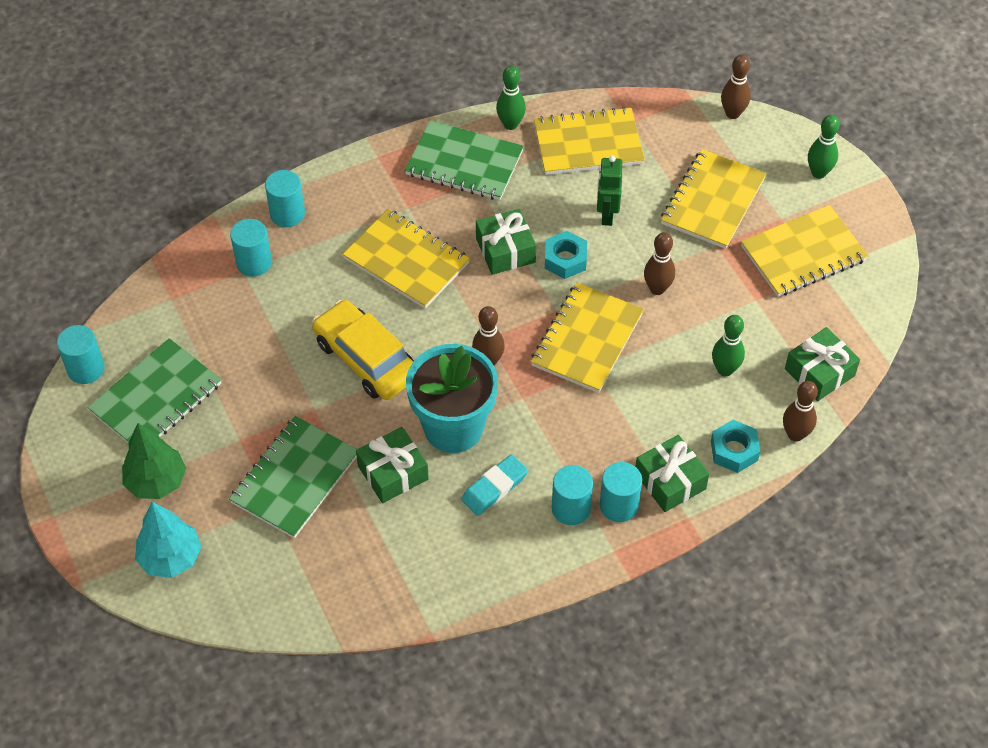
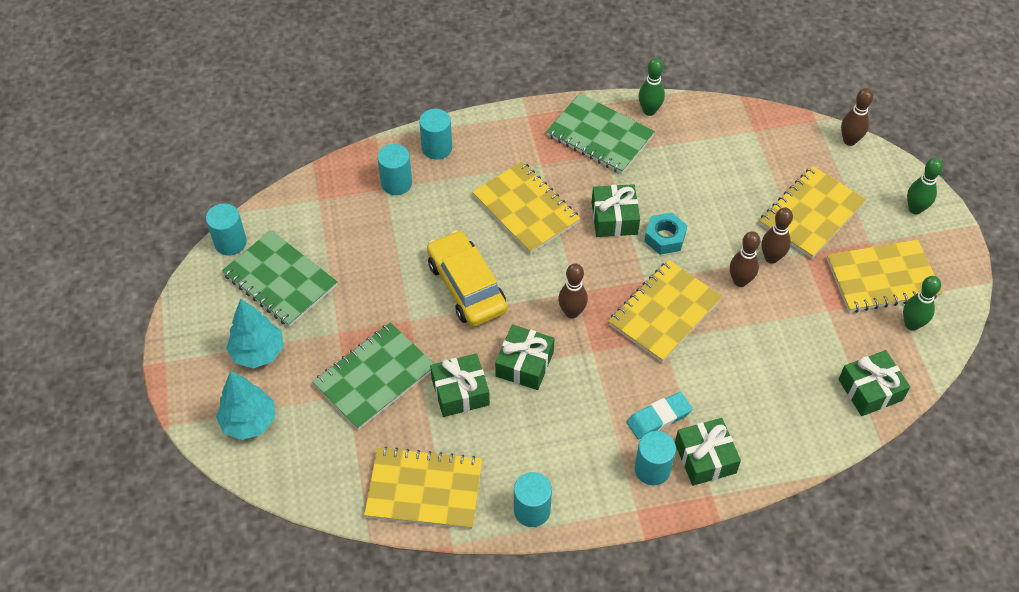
camera: 15 degrees right, 0 degrees up
(156, 398) = (280, 280): green notebook -> green notebook turned 75 degrees clockwise
(156, 481) = (258, 352): green tree -> turquoise tree
(453, 427) = (524, 364): turquoise flower pot -> green gift
(494, 488) = (545, 426): turquoise eraser -> turquoise eraser (659, 418)
(571, 508) = (608, 461): turquoise cylinder -> turquoise cylinder (532, 510)
(588, 144) = (712, 141): yellow notebook -> yellow notebook (424, 489)
(606, 214) = (712, 206): green robot -> none
(725, 369) = (782, 367): green bowling pin -> green bowling pin (911, 324)
(734, 450) = (771, 444): turquoise nut -> none
(795, 434) = (832, 442): brown bowling pin -> brown bowling pin (771, 258)

